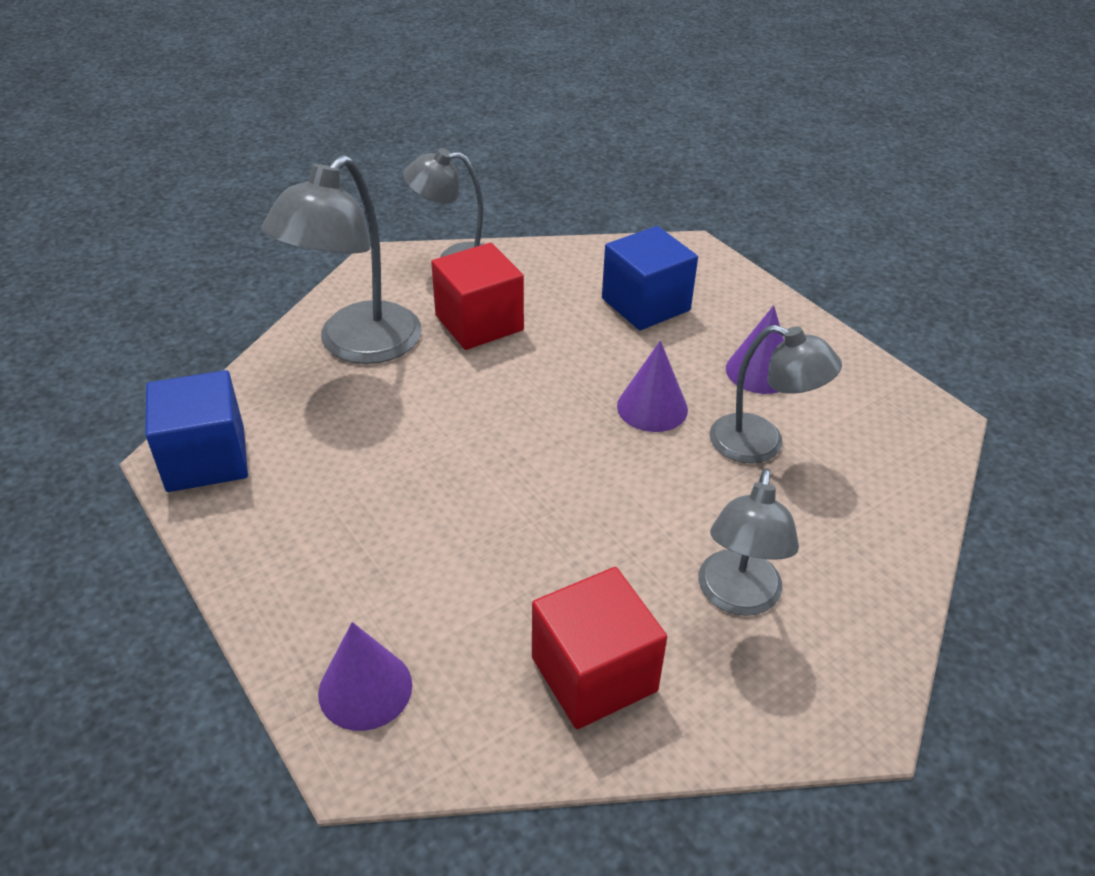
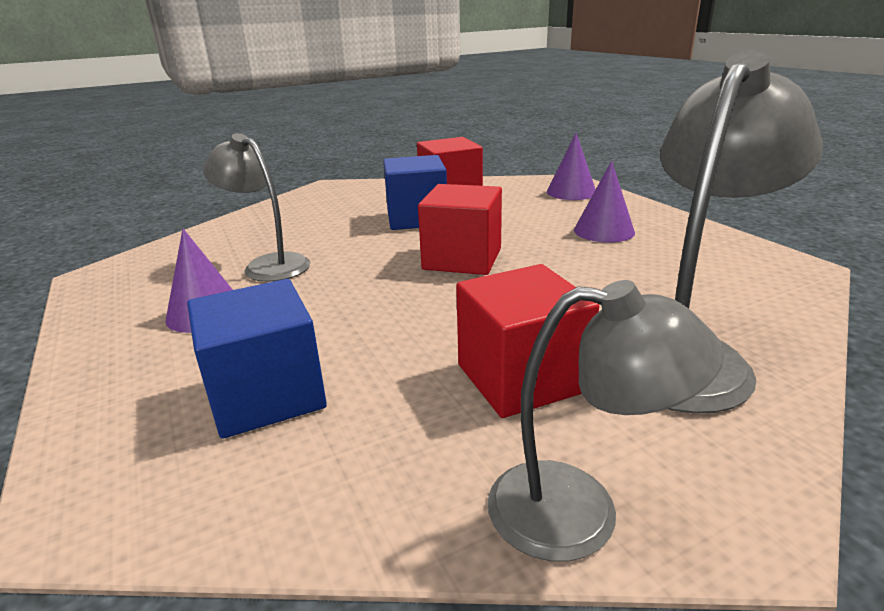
camera: 170 degrees left, 15 degrees down
(206, 459) = (767, 266): blue cube -> blue cube (416, 218)
(540, 463) = (462, 259): none -> red cube
(652, 407) = (343, 288): purple cone -> purple cone (604, 231)
(737, 597) = (356, 210): grey lamp -> none

